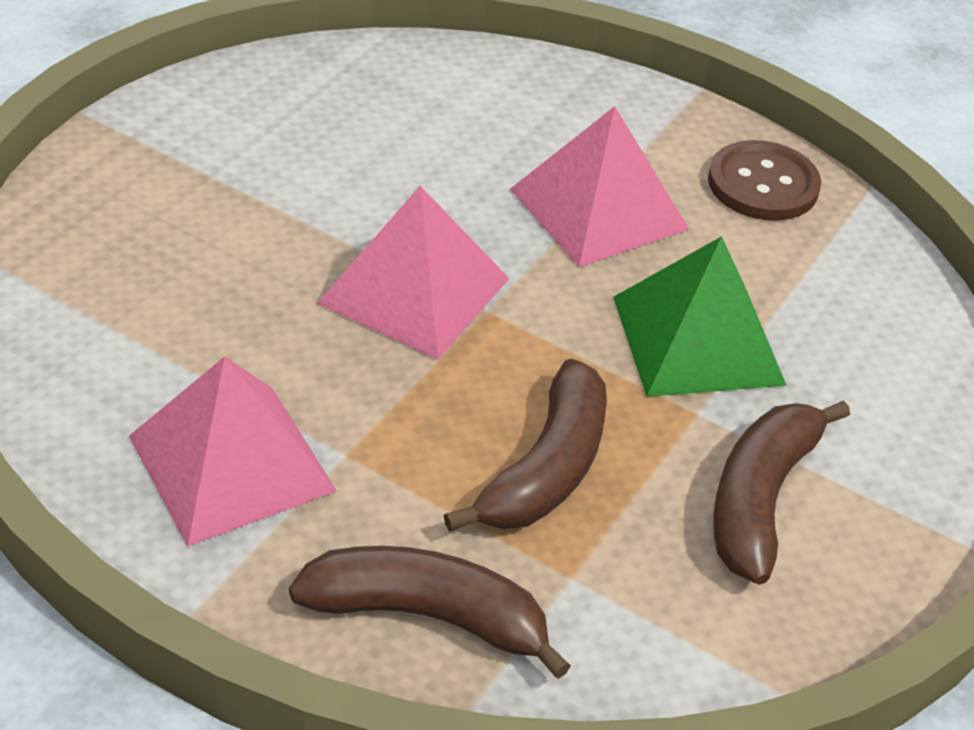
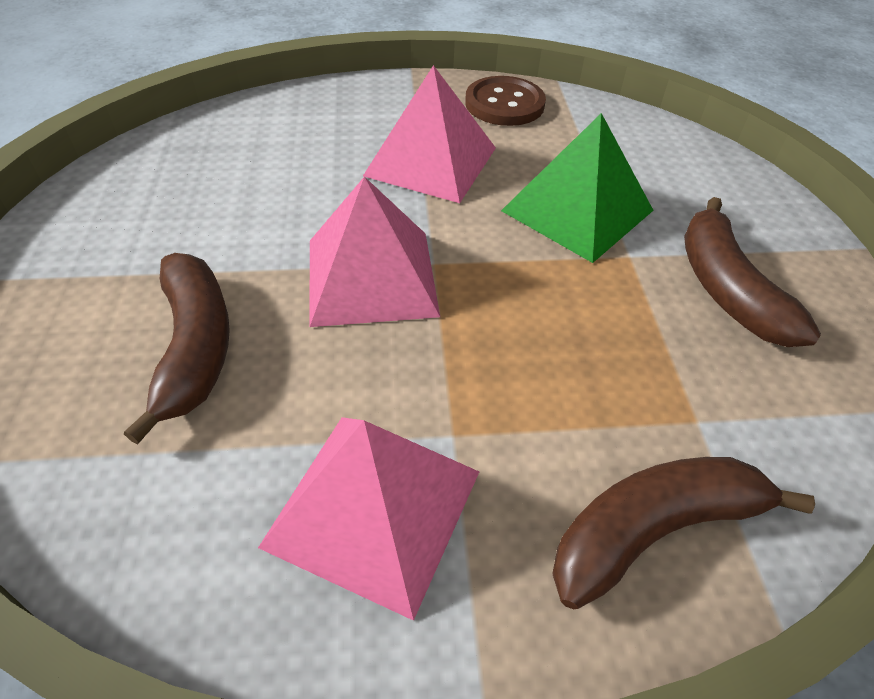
camera: 35 degrees left, 5 degrees up
(546, 468) = (594, 351): brown banana -> brown banana (194, 347)

